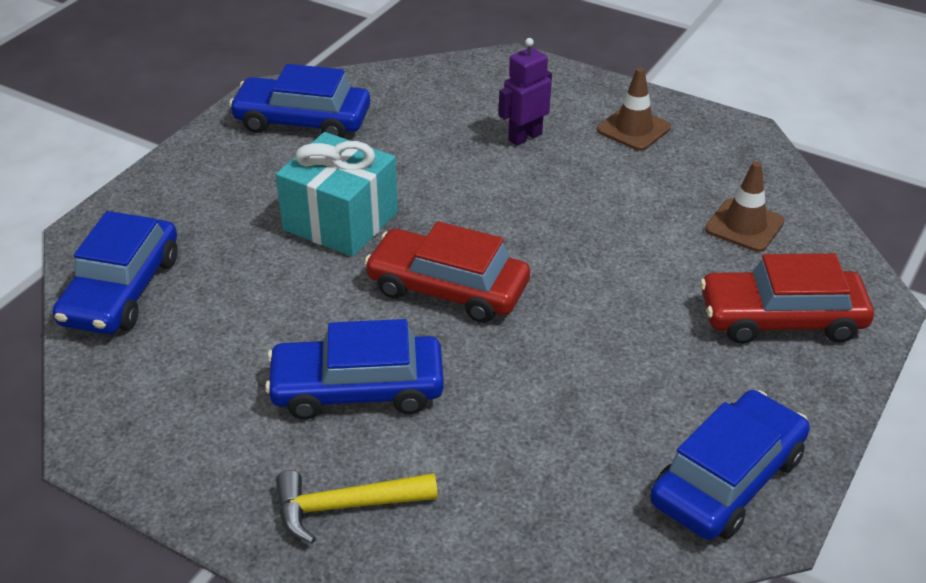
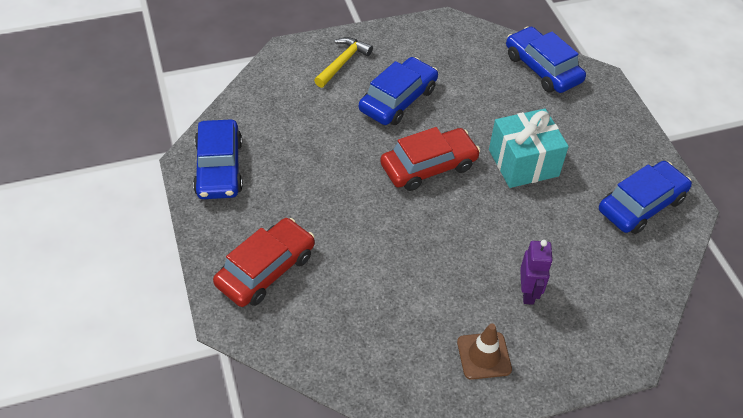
camera: 130 degrees right, 10 degrees up
(744, 226) = (341, 323): brown traffic cone -> none

